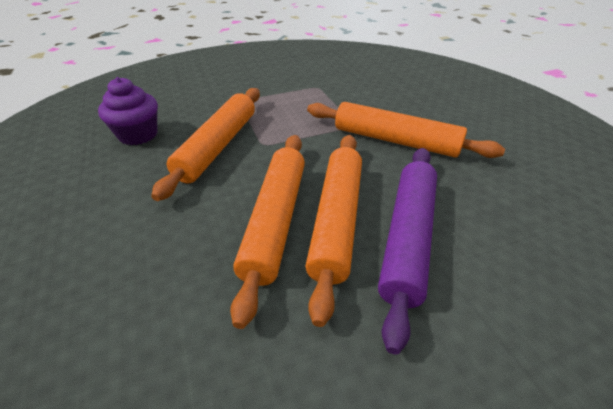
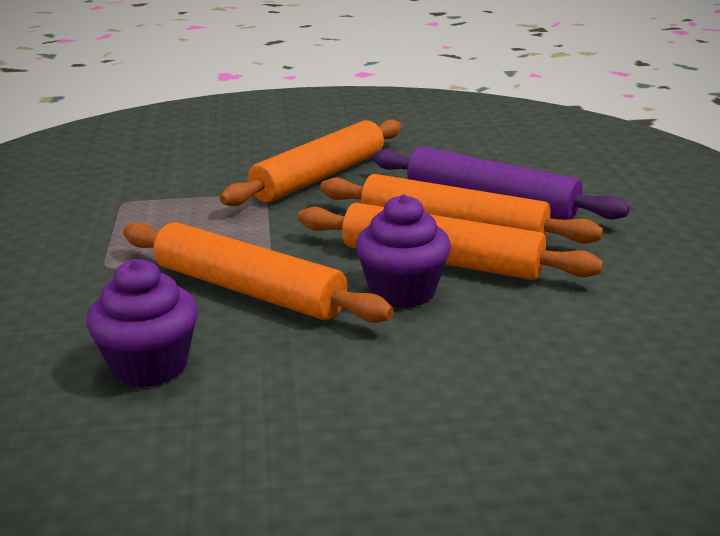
camera: 75 degrees left, 15 degrees down
(222, 207) = (402, 291): none -> purple cupcake

